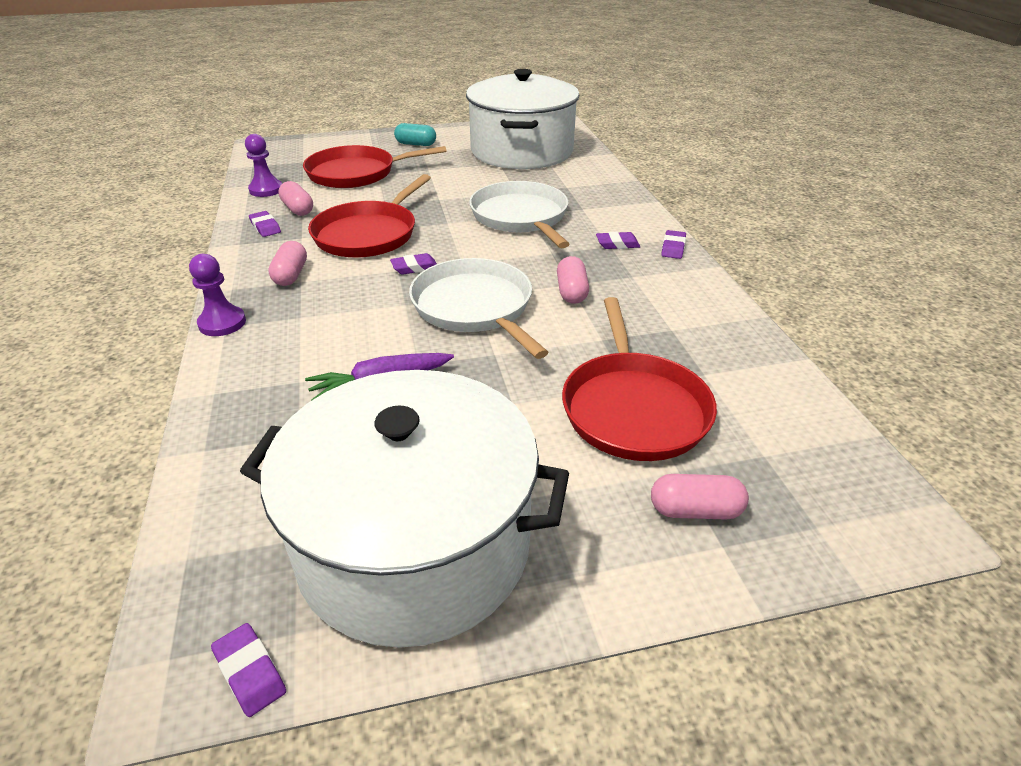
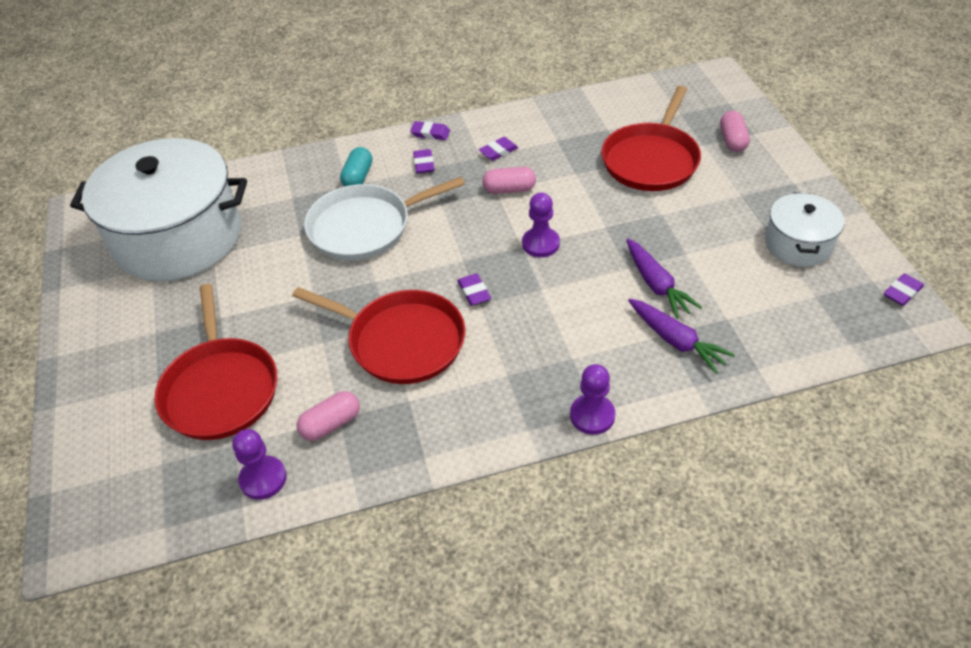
camera: 90 degrees left, 10 degrees up
(265, 227) = (381, 444): purple eraser -> purple eraser (498, 151)
(285, 387) = (675, 340): none -> purple carrot
(291, 275) = (495, 386): pink capsule -> none
(414, 545) = (798, 244): white pot -> white pot, size x0.49
(416, 144) = (124, 343): turquoise capsule -> turquoise capsule (358, 177)
(475, 307) = (540, 244): white pan -> purple pawn
(633, 408) = (651, 160): red pan -> red pan turned 120 degrees clockwise

